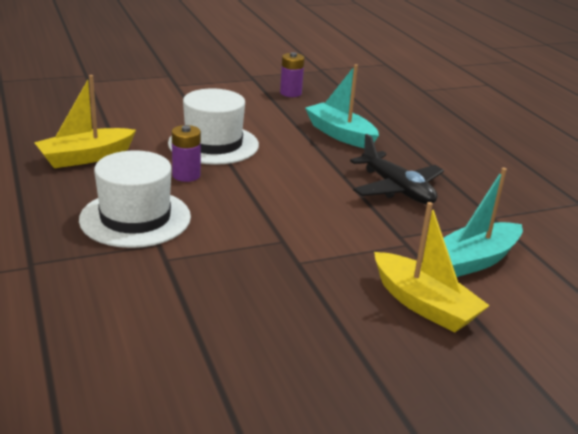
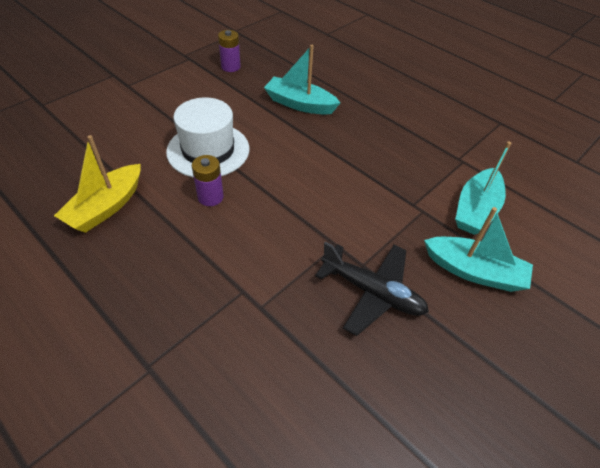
camera: 25 degrees left, 20 degrees up
(135, 218) = (202, 267): white hat -> none
(396, 189) = (378, 152): black plane -> black plane (372, 292)
(424, 304) = (474, 271): yellow boat -> turquoise boat

